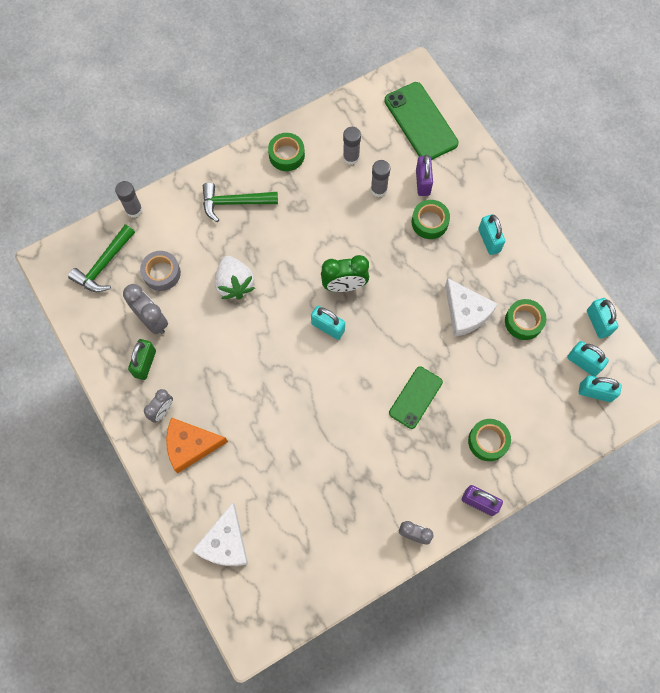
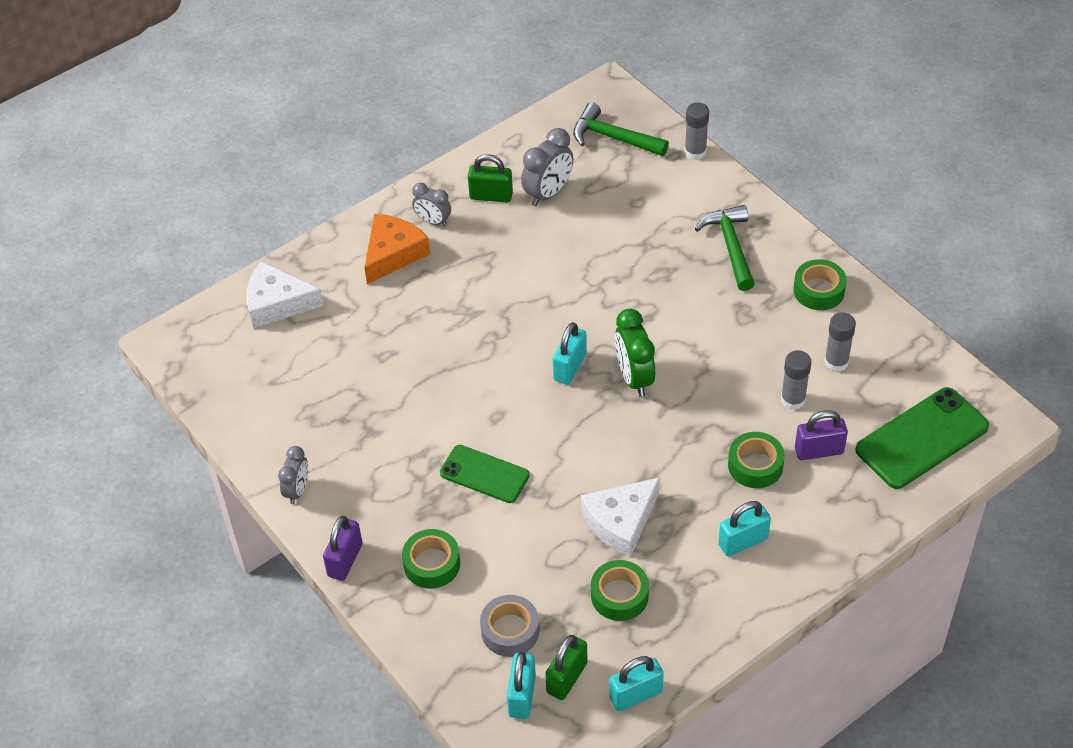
camera: 85 degrees right, 20 degrees down
(161, 273) = (613, 191): grey tape -> grey tape (510, 631)
(191, 445) = (393, 254): orange cheese -> orange cheese turned 45 degrees clockwise
(235, 284) = (613, 264): white strawberry -> none
(583, 363) = (567, 678): turquoise padlock -> green padlock

